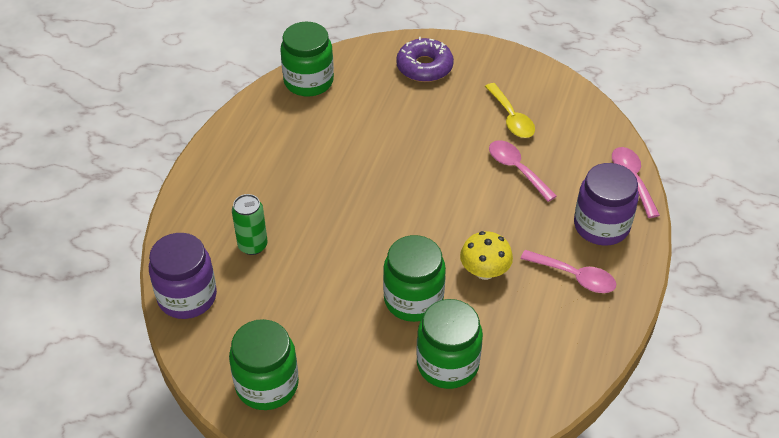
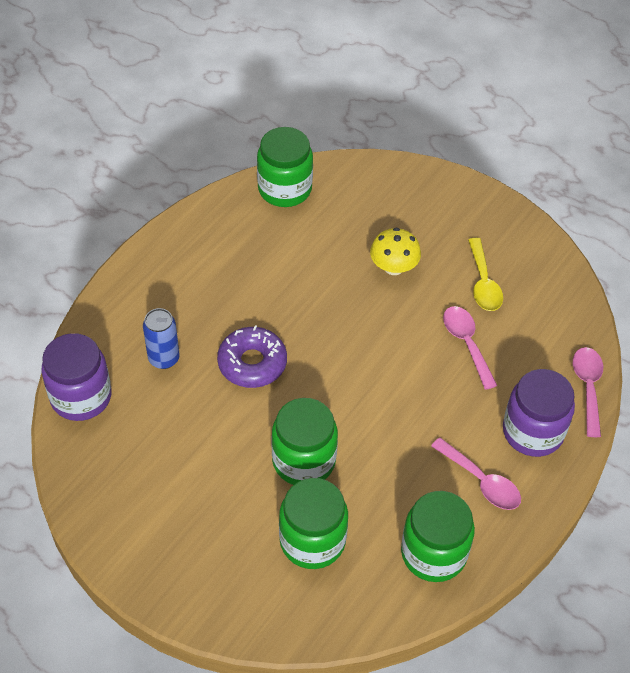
camera: 15 degrees right, 5 degrees up
(252, 245) = (164, 358): green can -> blue can
(267, 384) = (126, 511): green jar -> green jar (433, 553)
(424, 67) = (412, 201): purple donut -> purple donut (252, 363)
(484, 271) = (389, 449): yellow mushroom -> yellow mushroom (393, 267)

